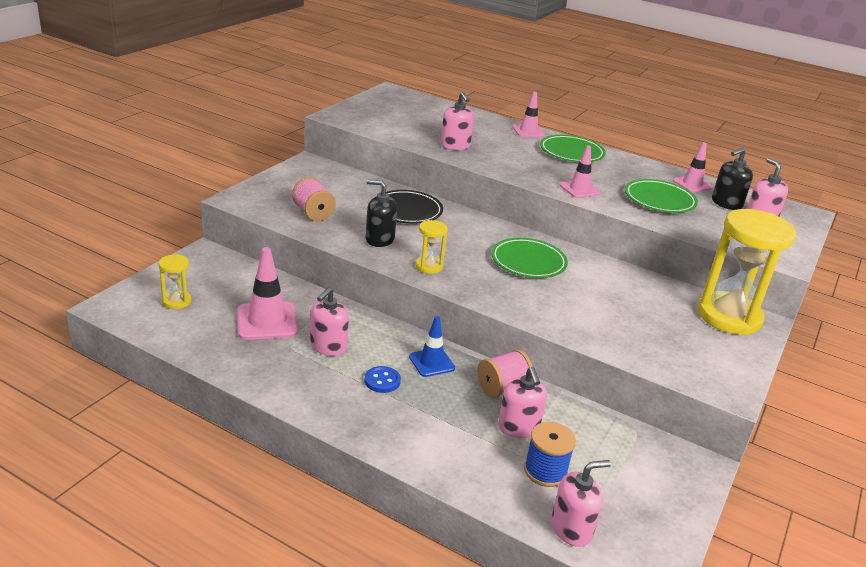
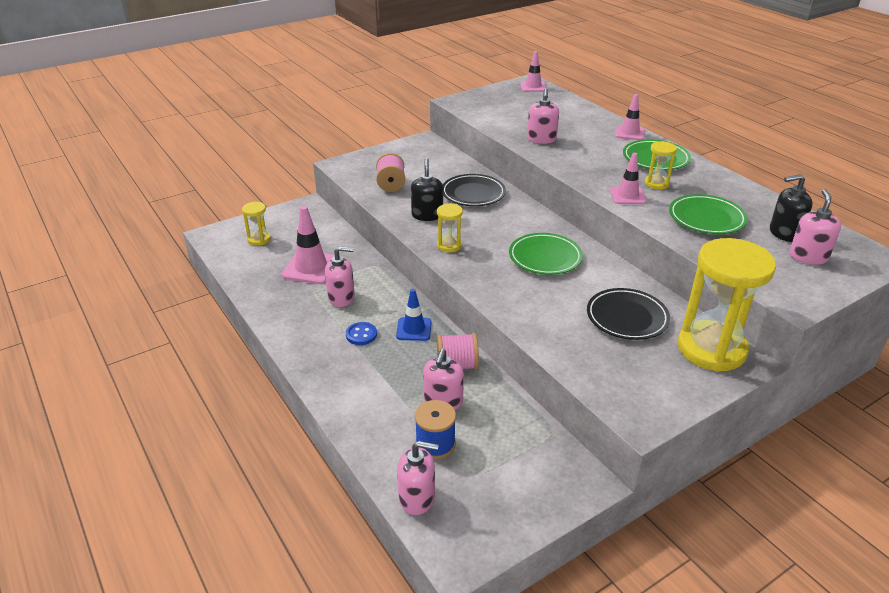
camera: 30 degrees right, 5 degrees up
(328, 346) = (341, 297): pink soap dispenser -> pink soap dispenser turned 150 degrees counterclockwise
(379, 239) = (427, 215): black soap dispenser -> black soap dispenser turned 45 degrees clockwise
(593, 175) = (656, 183): none -> yellow hourglass
(643, 304) = (627, 318): none -> black plate
(692, 184) = (763, 207): pink traffic cone -> pink traffic cone (533, 87)

